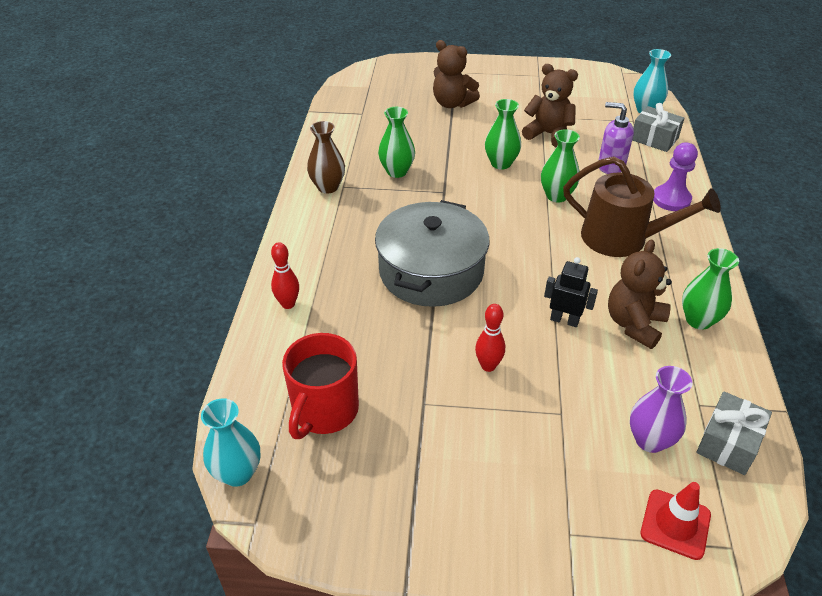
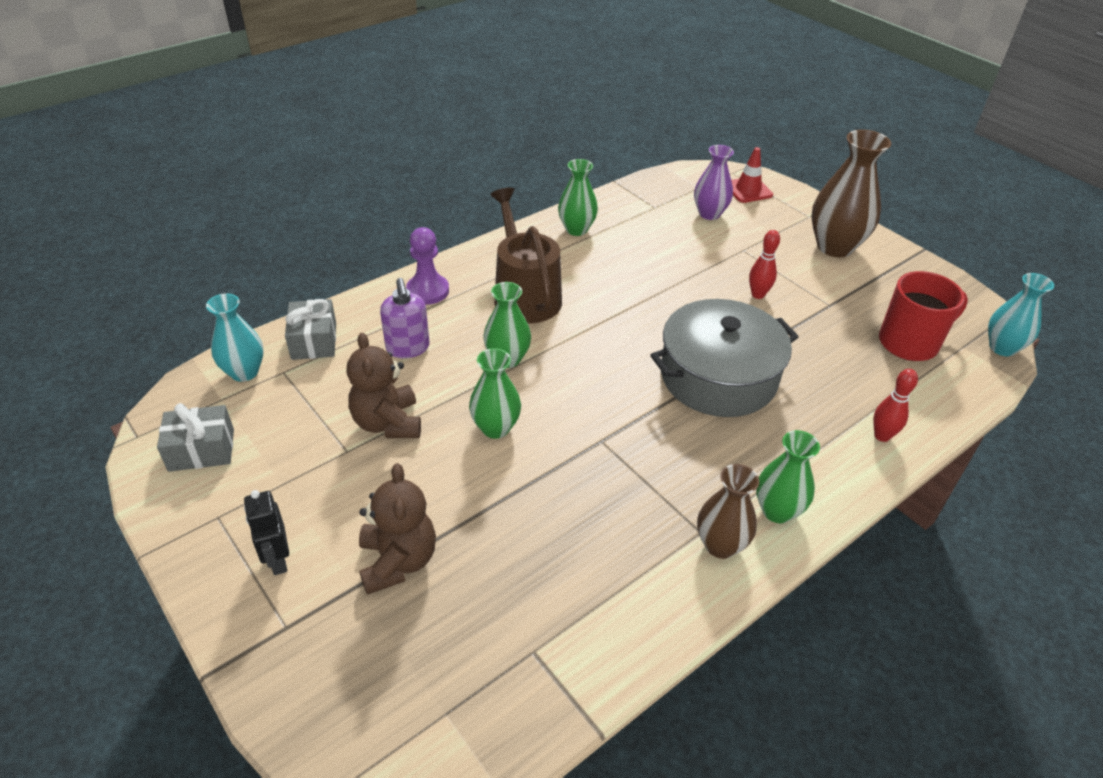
camera: 135 degrees left, 0 degrees up
(397, 171) = (616, 504): green vase -> green vase (777, 511)
(494, 498) = (834, 247): none -> brown vase
(564, 320) = (663, 283): black robot -> black robot (277, 559)
(634, 324) = (621, 252): brown teddy bear -> none
(728, 443) = (668, 190): grey gift -> grey gift (201, 450)

